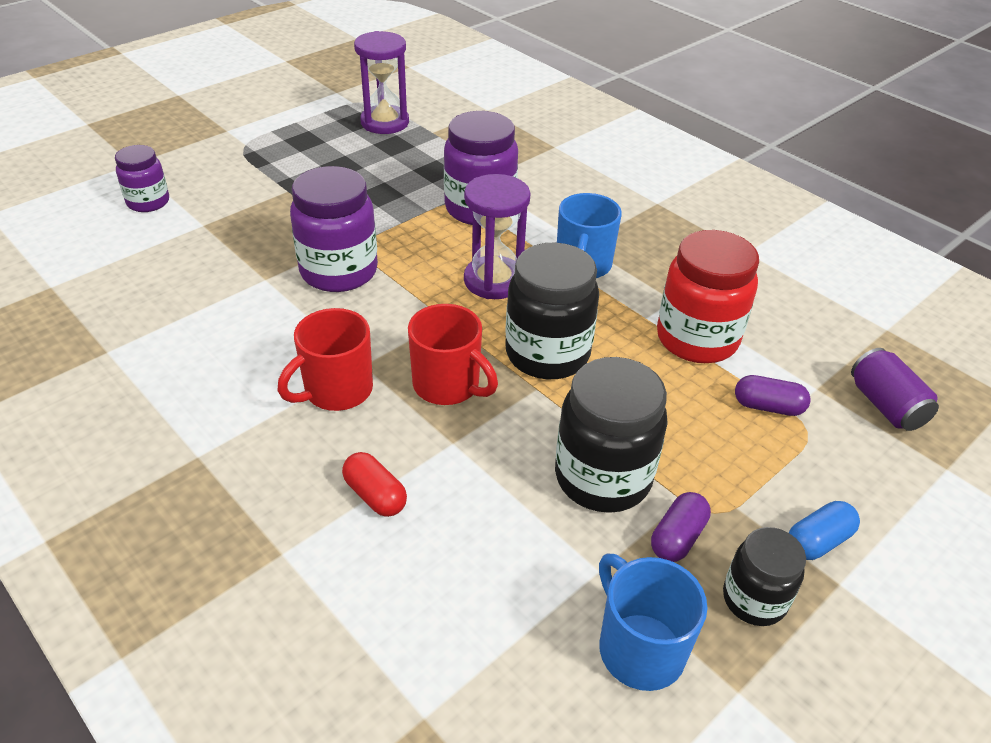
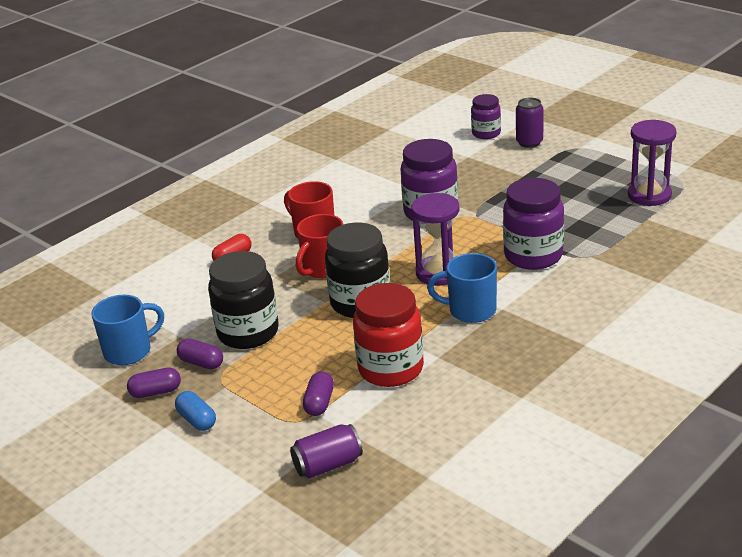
camera: 90 degrees right, 10 degrees down
(203, 174) = (529, 142): none -> purple can
(754, 599) = (156, 392): black jar -> purple capsule

